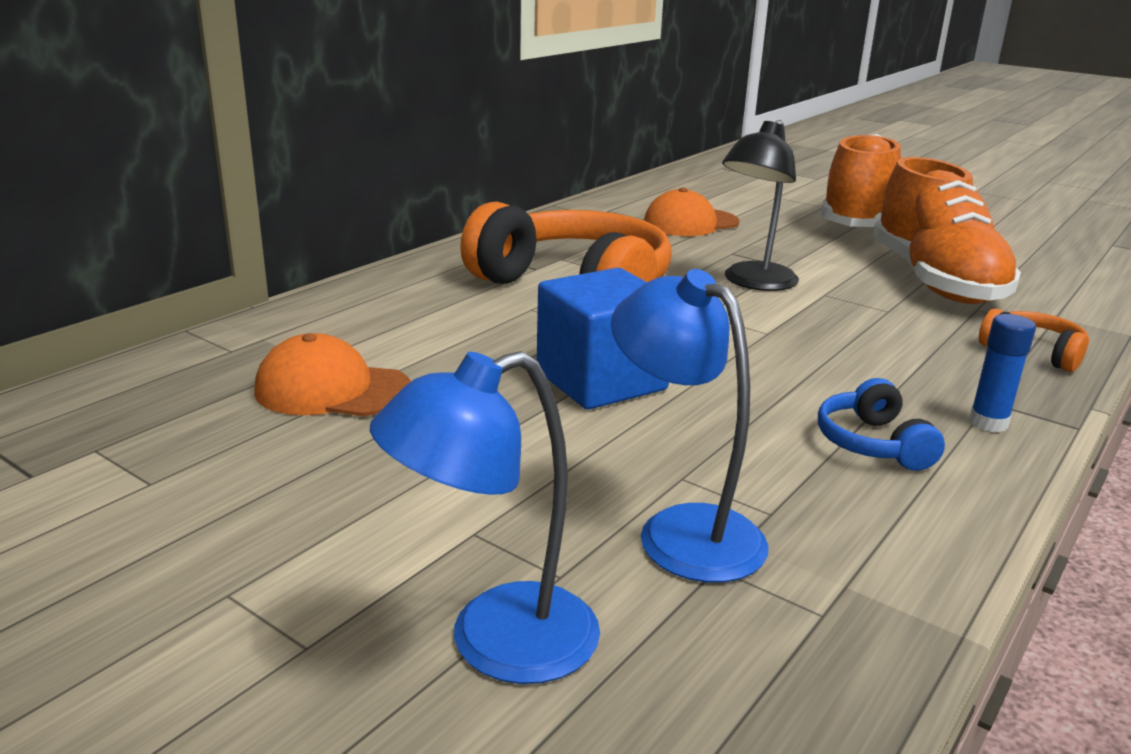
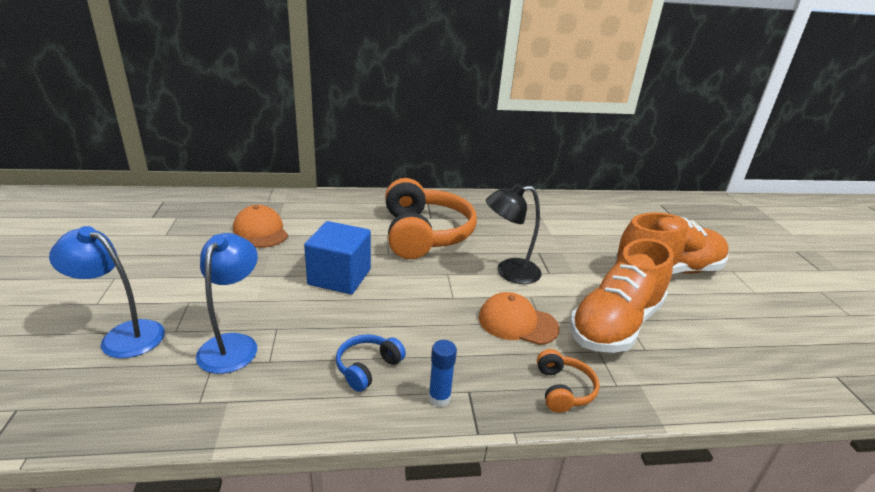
camera: 45 degrees right, 5 degrees up
(690, 223) = (557, 228): orange cap -> orange cap (517, 323)

